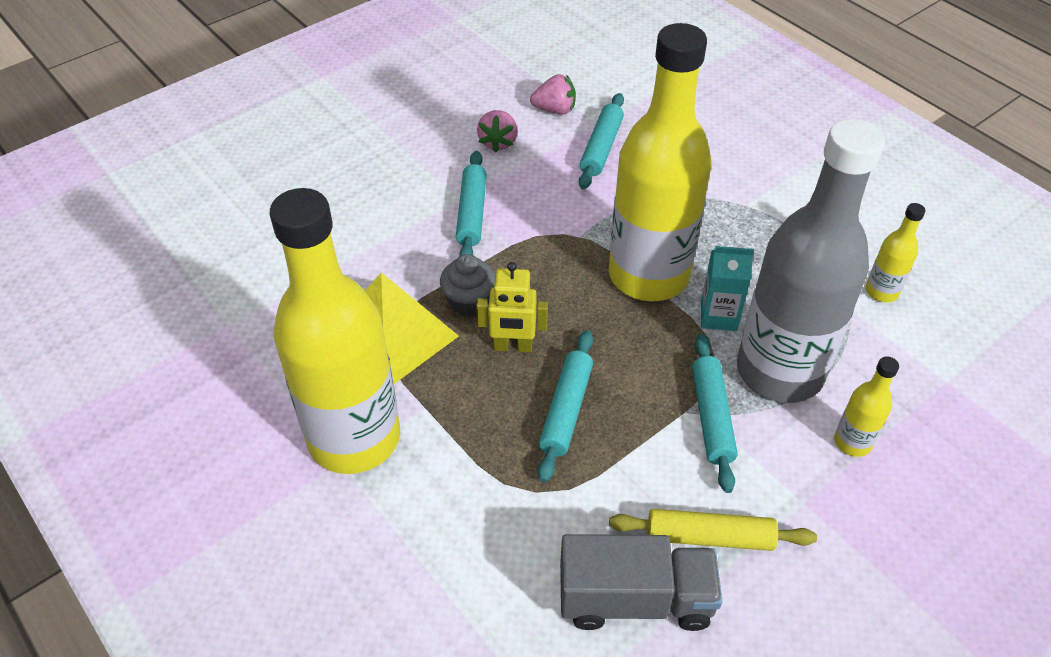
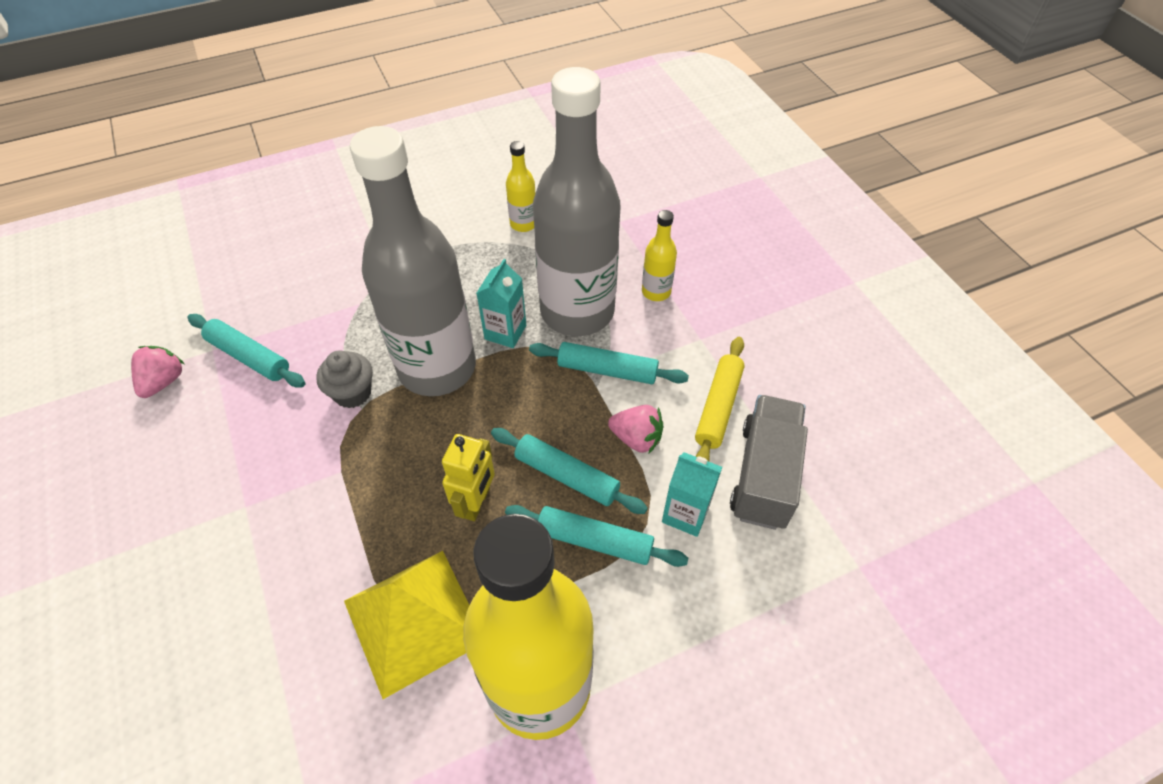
camera: 75 degrees left, 5 degrees up
(469, 302) = (401, 530): grey cupcake -> grey cupcake (352, 393)
(472, 213) = (274, 499): turquoise rolling pin -> turquoise rolling pin (594, 541)
(498, 142) = (179, 448): pink strawberry -> pink strawberry (636, 438)
(558, 525) = (685, 514): none -> turquoise carton
(648, 275) = (437, 368): yellow bottle -> grey bottle

